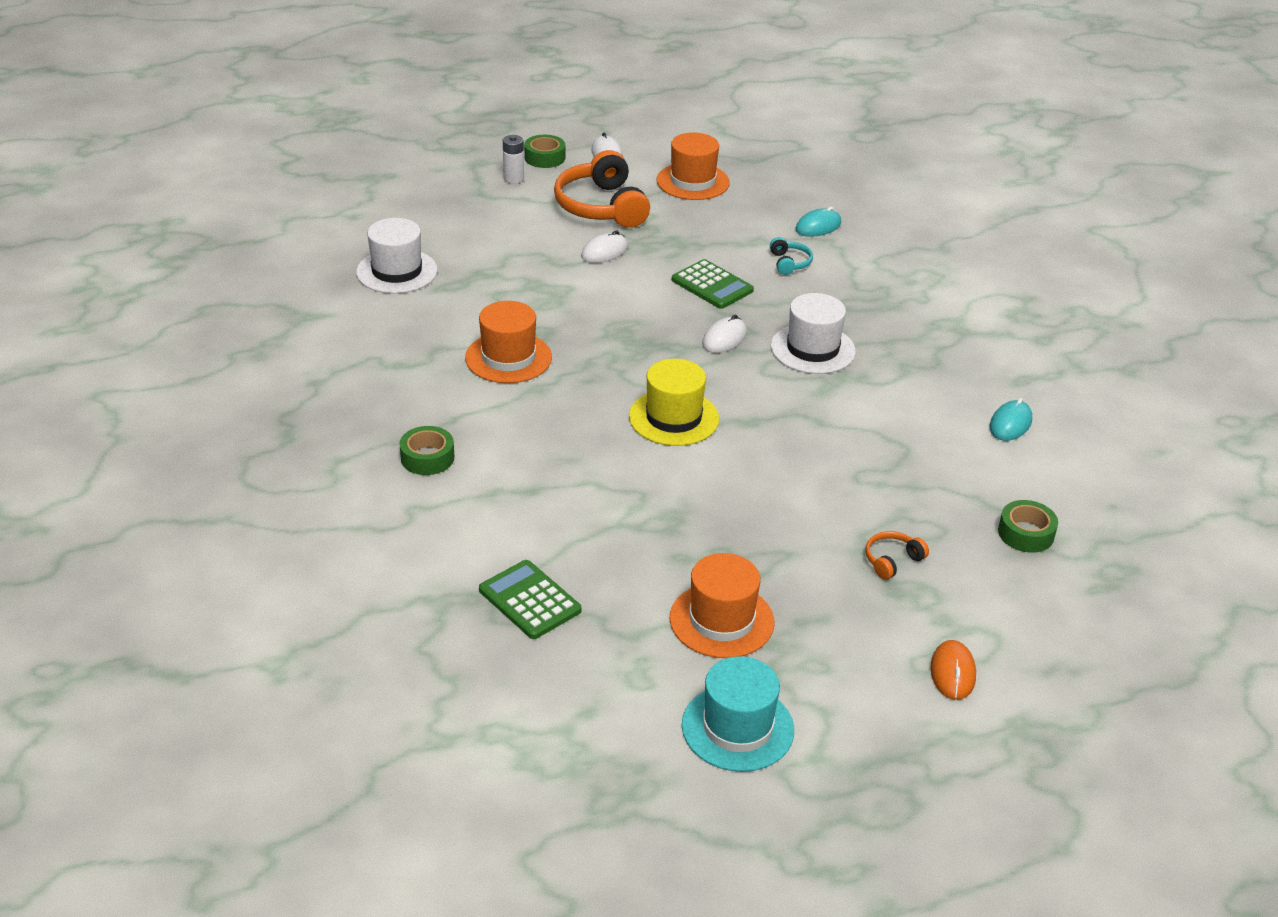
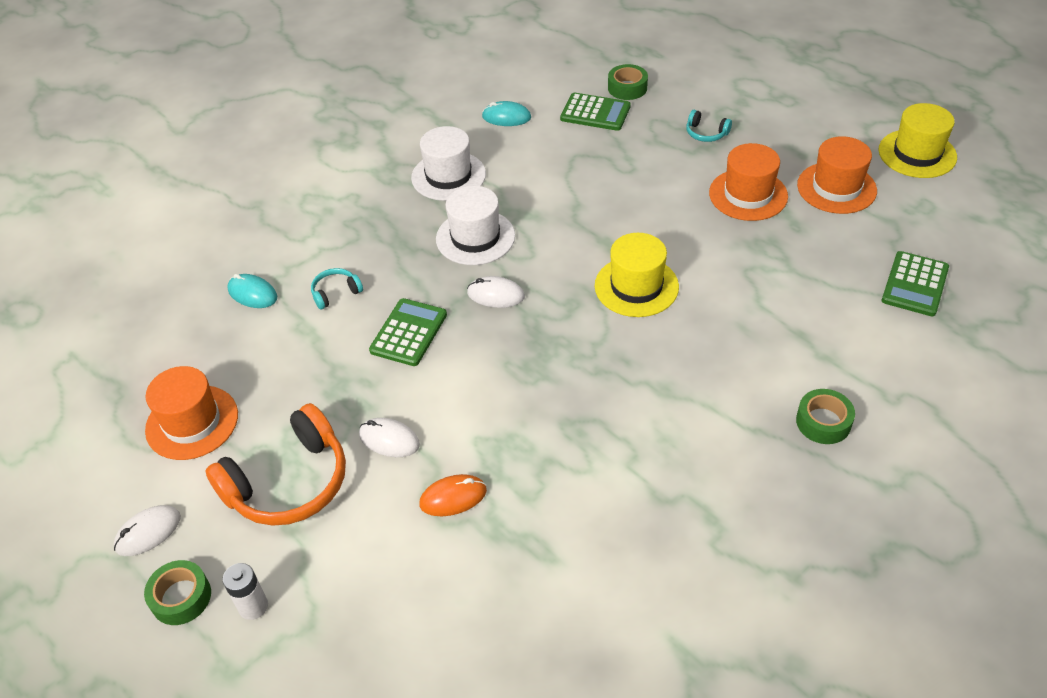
camera: 110 degrees left, 10 degrees up
(397, 271) = (541, 619): white hat -> white hat (448, 176)
(508, 358) = (634, 434): orange hat -> orange hat (748, 195)
(737, 728) = (917, 154): turquoise hat -> yellow hat
(892, 560) = (706, 133): orange headphones -> turquoise headphones
(952, 673) = (784, 88): orange mouse -> orange mouse (453, 497)
(984, 490) = (595, 113): none -> green calculator

